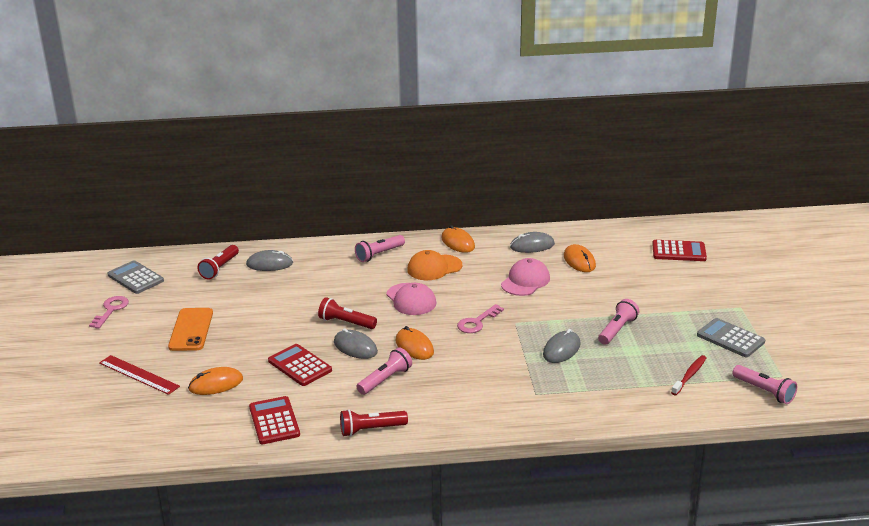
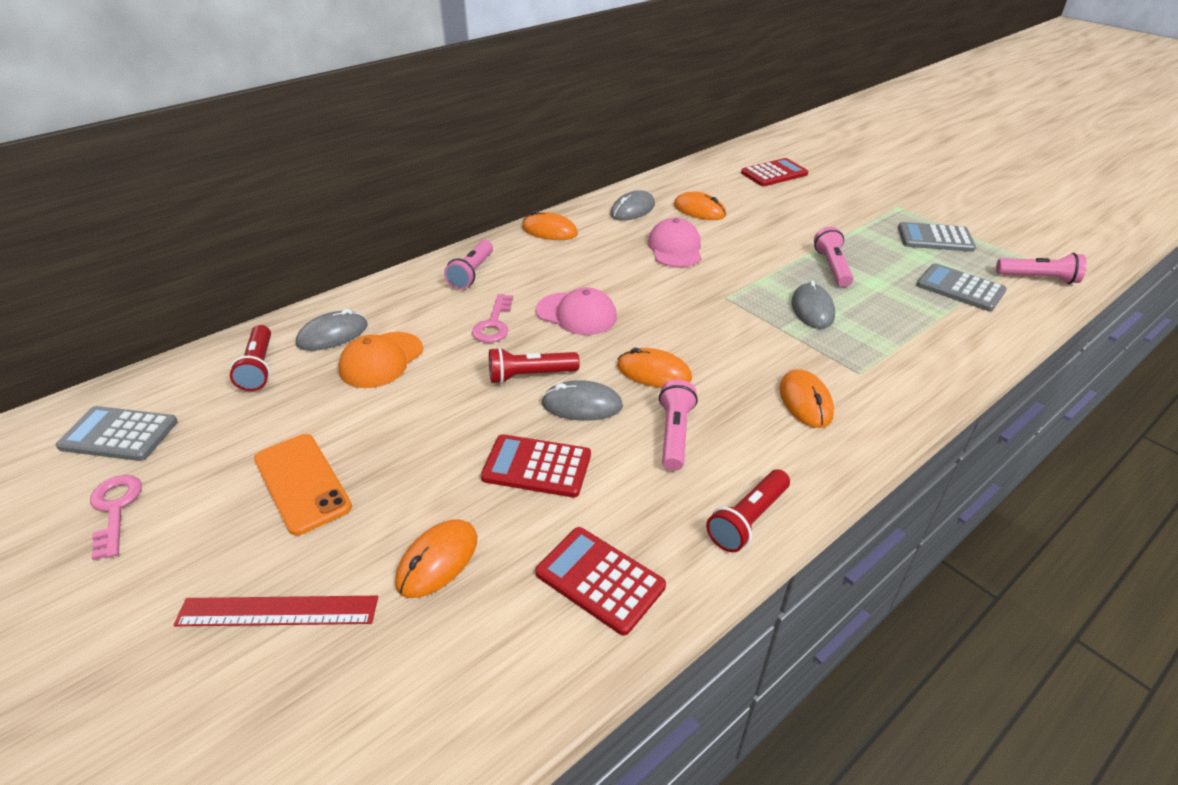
camera: 35 degrees left, 10 degrees up
(434, 268) = (557, 267): orange cap -> orange cap (381, 360)
(477, 322) = (686, 313): pink key -> pink key (494, 324)
(479, 394) = (805, 401): none -> orange mouse
(689, 375) = (960, 288): red toothbrush -> grey calculator

